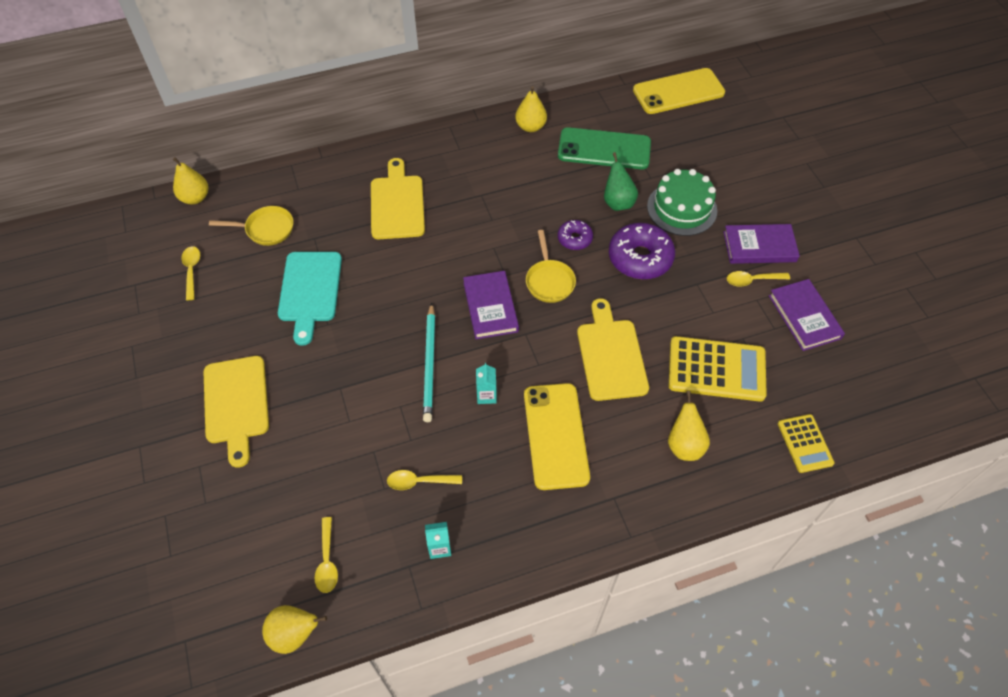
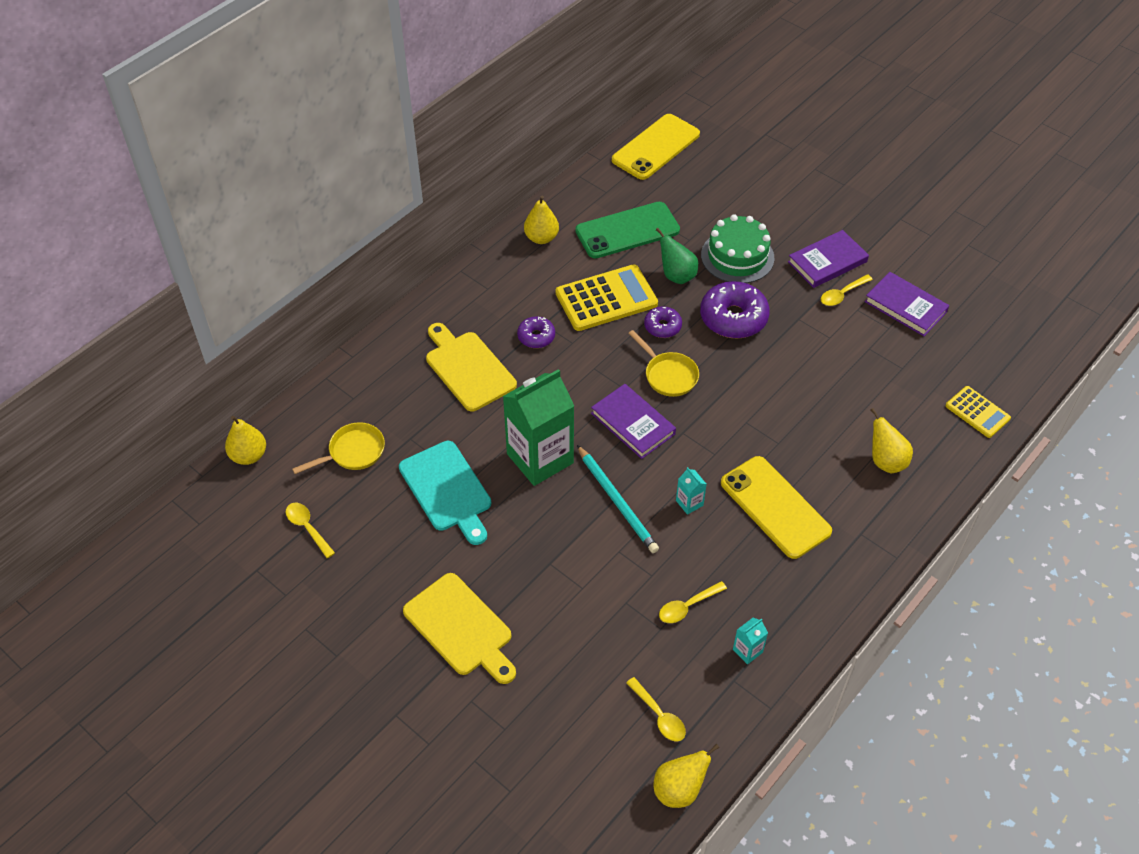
camera: 30 degrees left, 5 degrees down
(397, 300) = (540, 458): none -> green carton
(467, 202) = (536, 336): none -> purple donut
(610, 355) = (771, 416): yellow cutting board -> none
(716, 369) = (867, 385): yellow calculator -> yellow calculator (606, 299)

